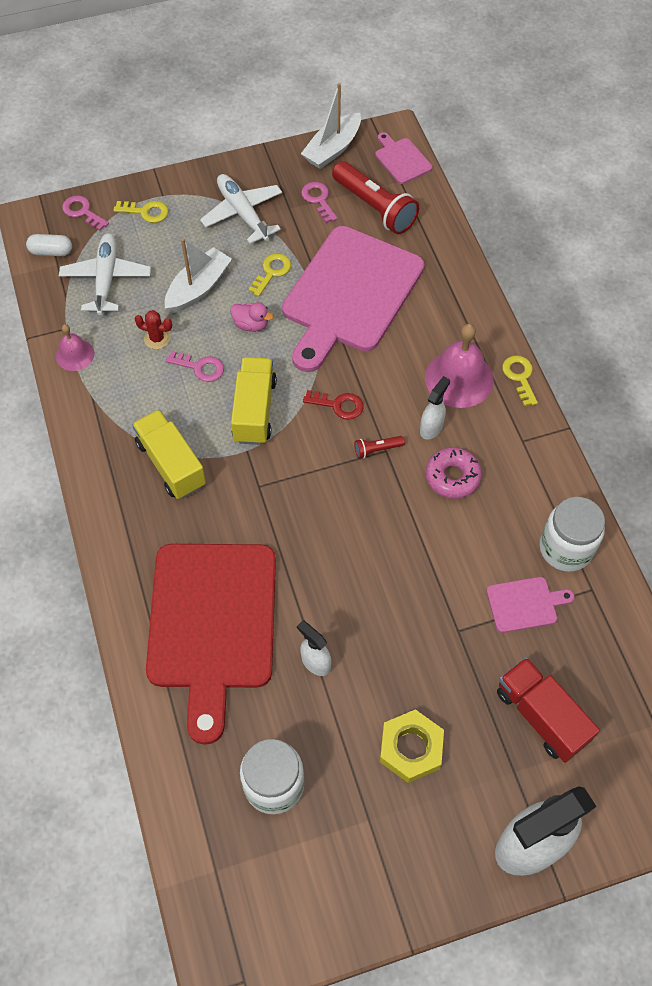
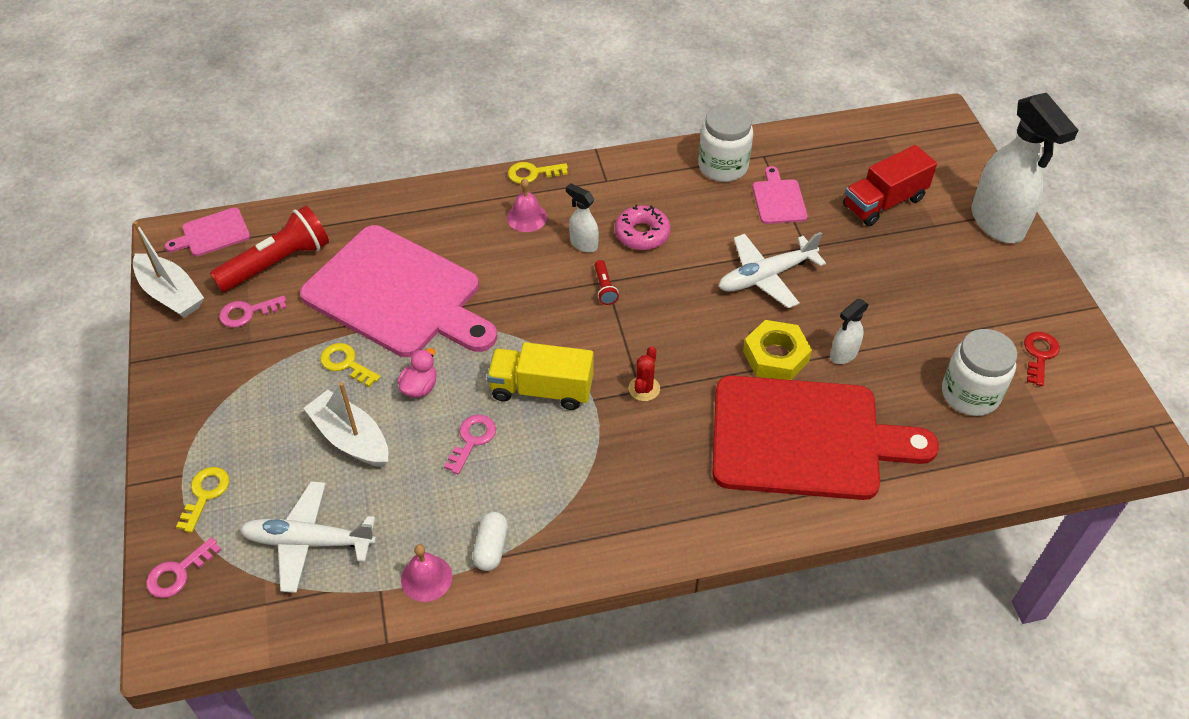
camera: 85 degrees left, 10 degrees down
(51, 252) = (240, 612): white capsule -> white capsule (491, 548)
(157, 338) = (420, 484): red cactus -> red cactus (644, 389)
(171, 464) = (604, 472): yellow truck -> none
(243, 213) = (244, 388): white plane -> white plane (766, 276)
(338, 405) = (545, 315): red key -> red key (1039, 355)
(411, 748) = (923, 291): yellow nut -> yellow nut (775, 356)
(459, 378) = (527, 217): pink bell -> pink bell, size x0.57

